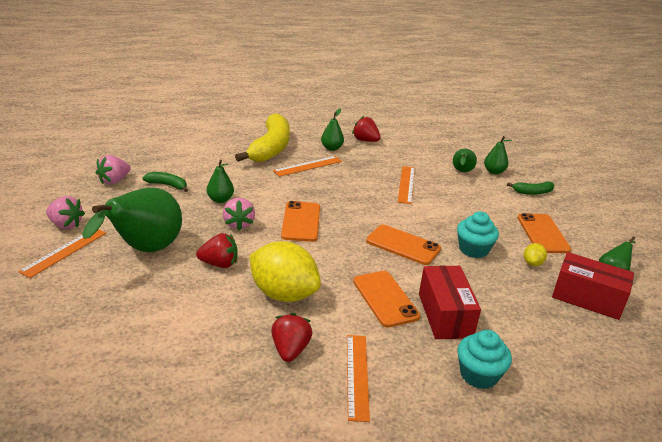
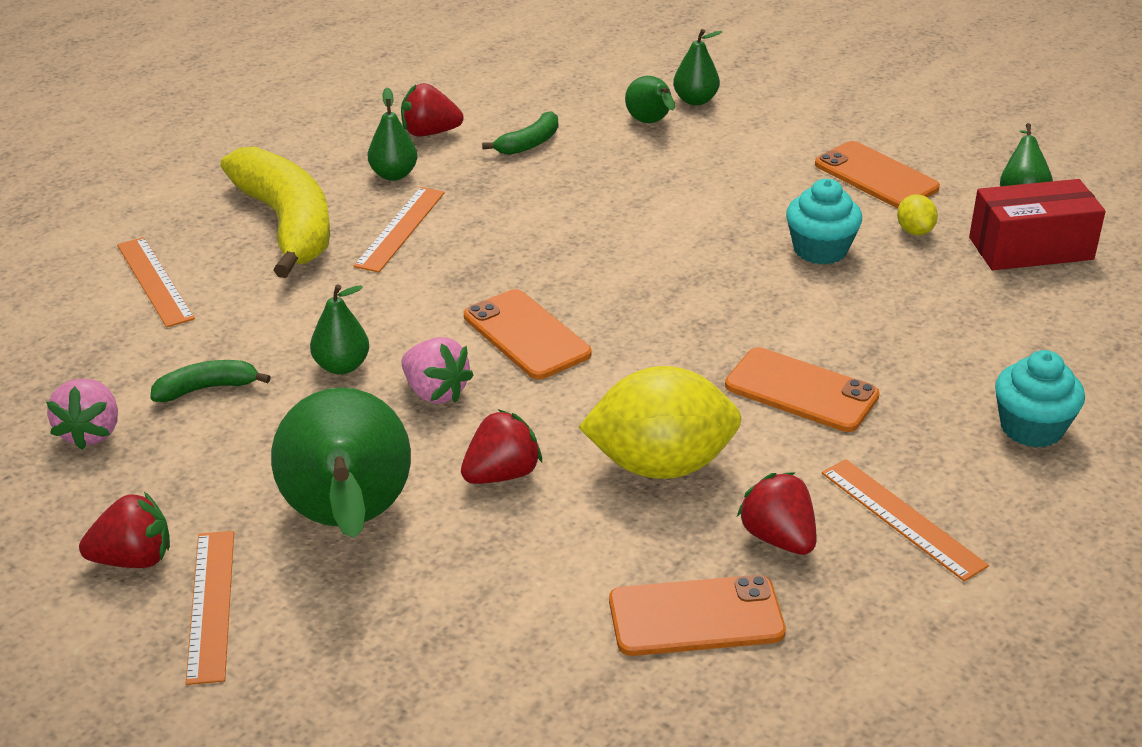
camera: 35 degrees left, 5 degrees up
(66, 224) = (133, 559): pink strawberry -> red strawberry
(403, 245) = (721, 294): orange phone -> orange phone (696, 617)
(406, 184) = (598, 186): orange ruler -> orange ruler (155, 281)
(445, 315) = (901, 370): red box -> none
(532, 192) = (787, 112): green banana -> green banana (529, 143)

